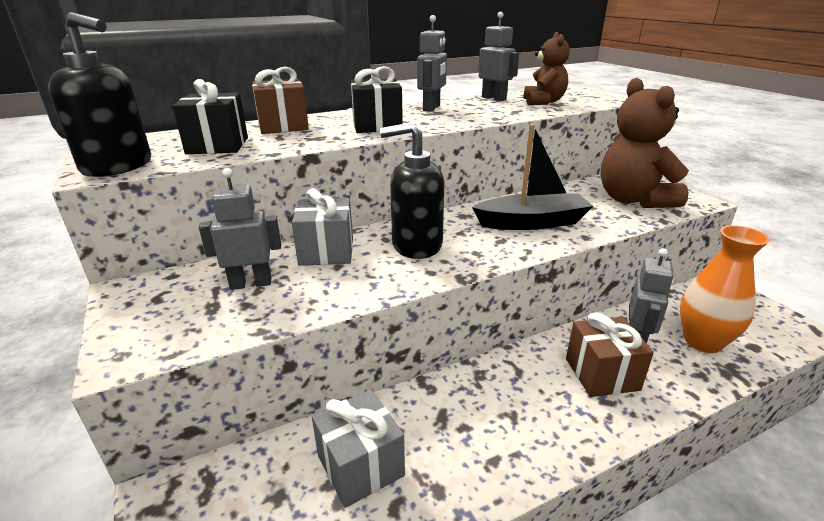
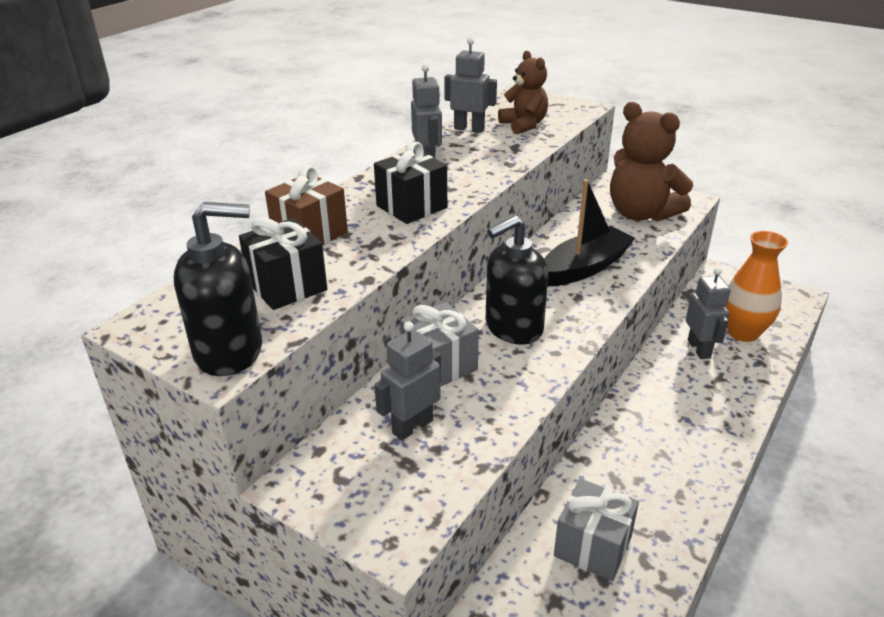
camera: 30 degrees left, 5 degrees up
(602, 374) = (697, 390): brown gift -> none

